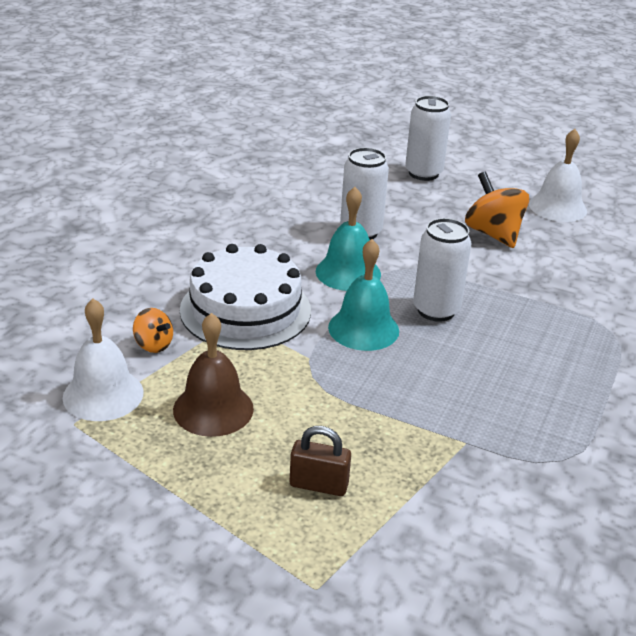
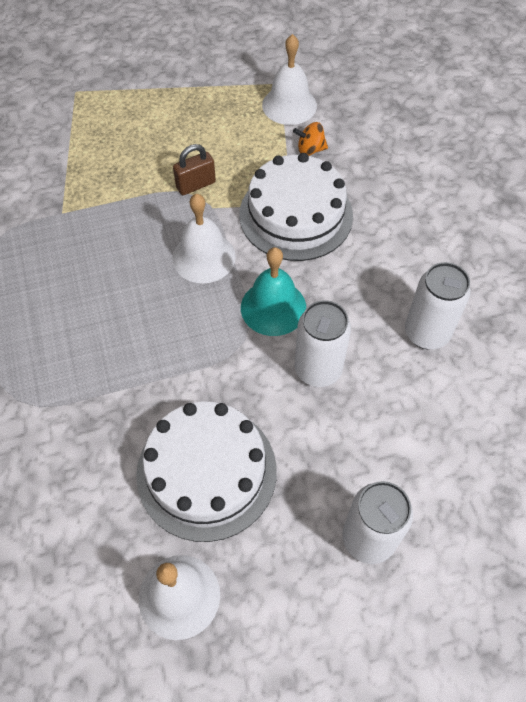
camera: 140 degrees right, 25 degrees up
(213, 409) = (223, 136): brown bell -> none
(318, 485) = (121, 134): brown padlock -> brown padlock (196, 185)
(363, 329) = (204, 257): turquoise bell -> white bell
(436, 310) = (171, 316): white can -> white can (426, 333)
(493, 234) = (206, 471): orange spinning top -> white cake

